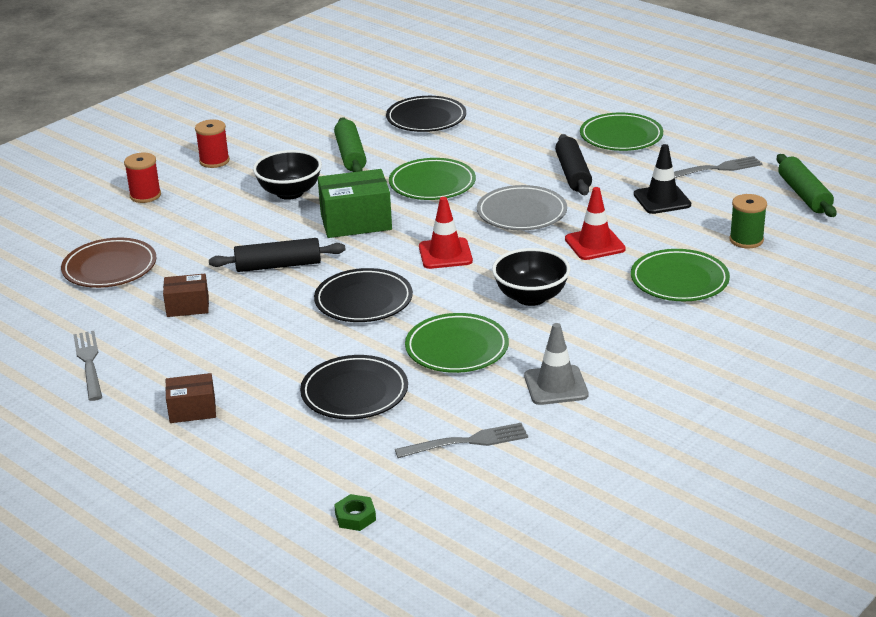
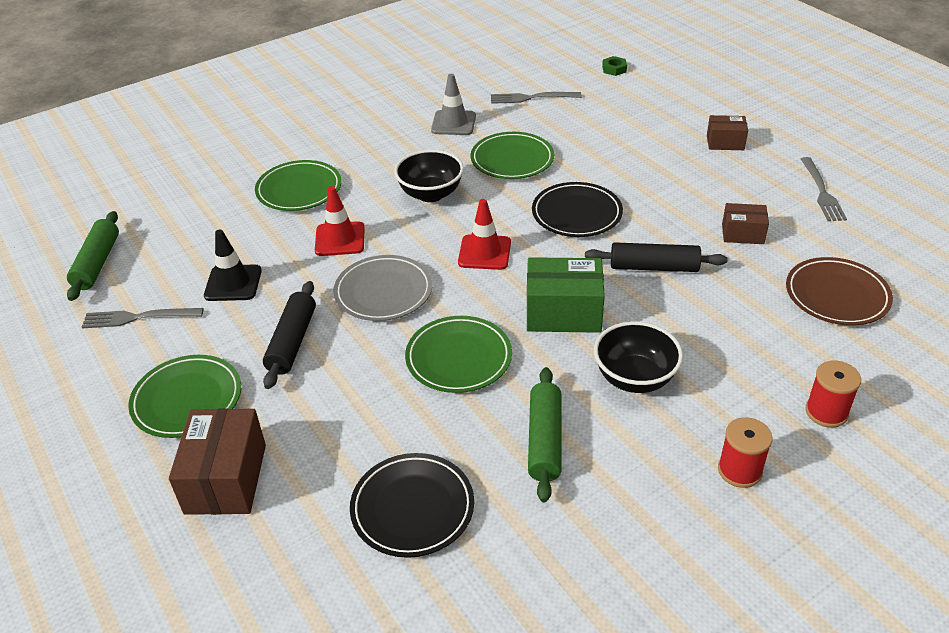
camera: 165 degrees left, 10 degrees up
(354, 392) = (600, 138): black plate -> none
(555, 112) = (226, 479): none -> brown box
(746, 240) = (206, 220): green spool -> none

